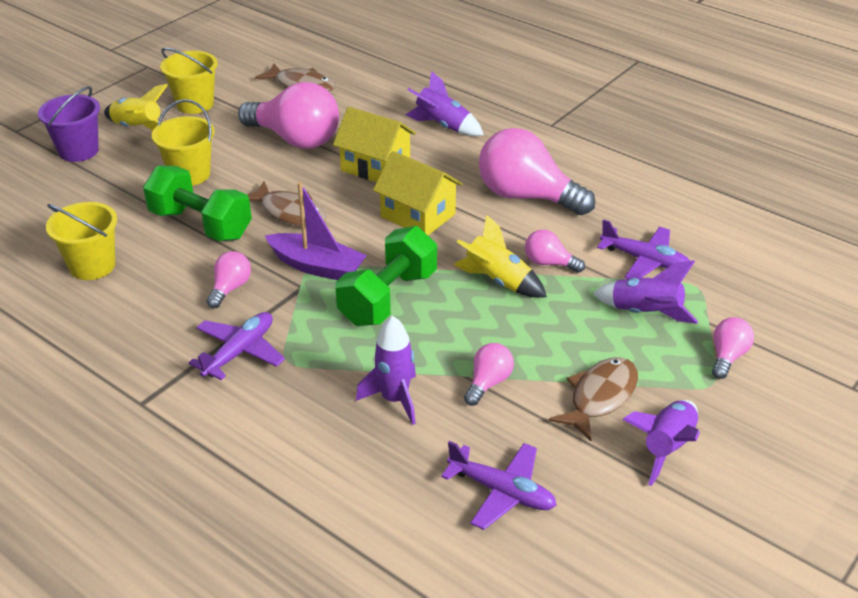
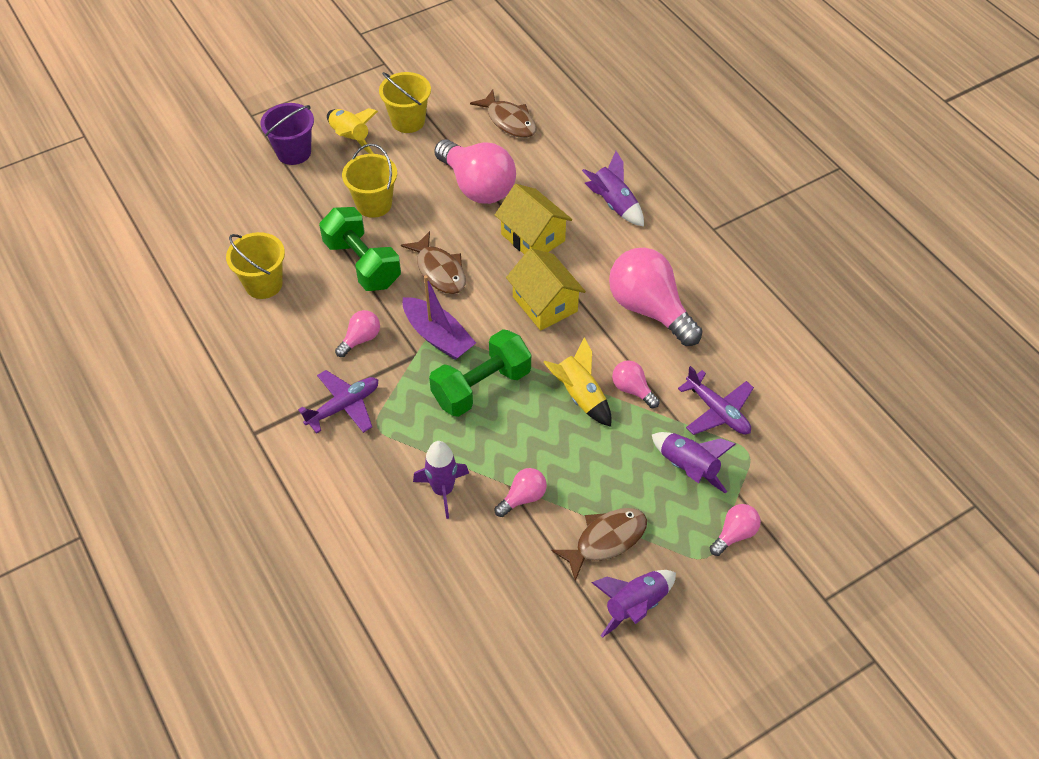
camera: 20 degrees right, 15 degrees up
(502, 492) = (486, 602): purple plane -> none

